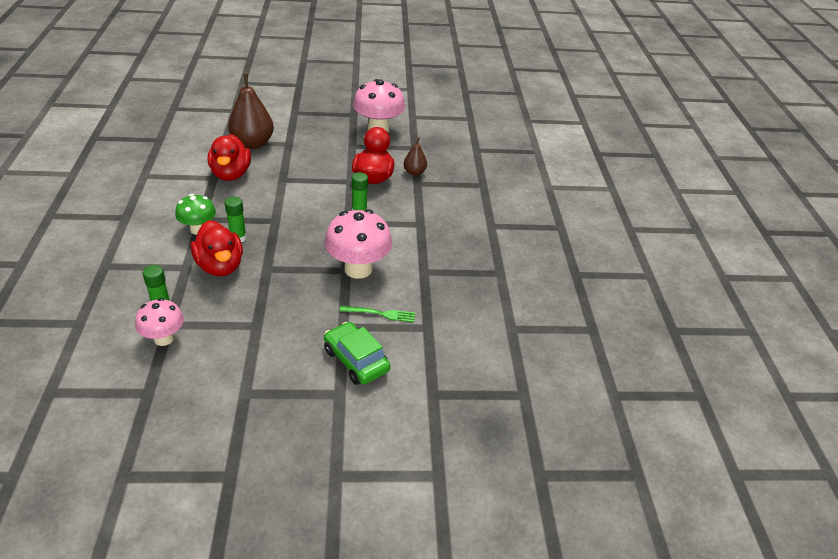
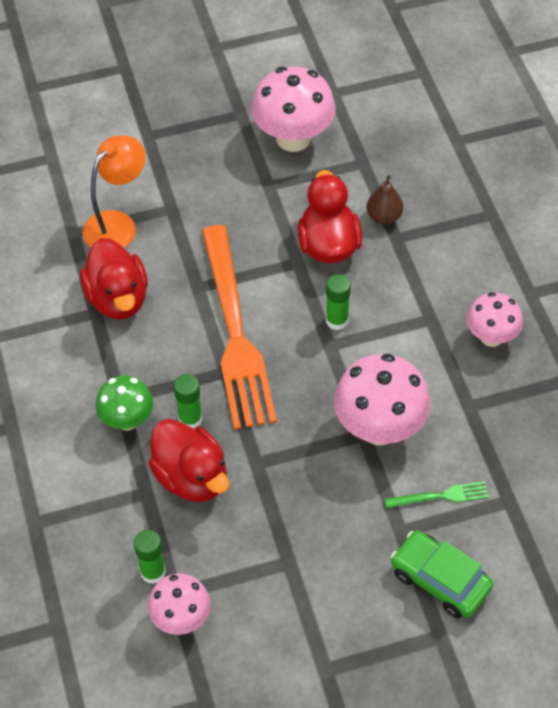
camera: 10 degrees left, 15 degrees up
(252, 143) = (117, 224): brown pear -> orange lamp
(292, 204) = (235, 333): none -> orange fork
(455, 240) = (491, 337): none -> pink mushroom

